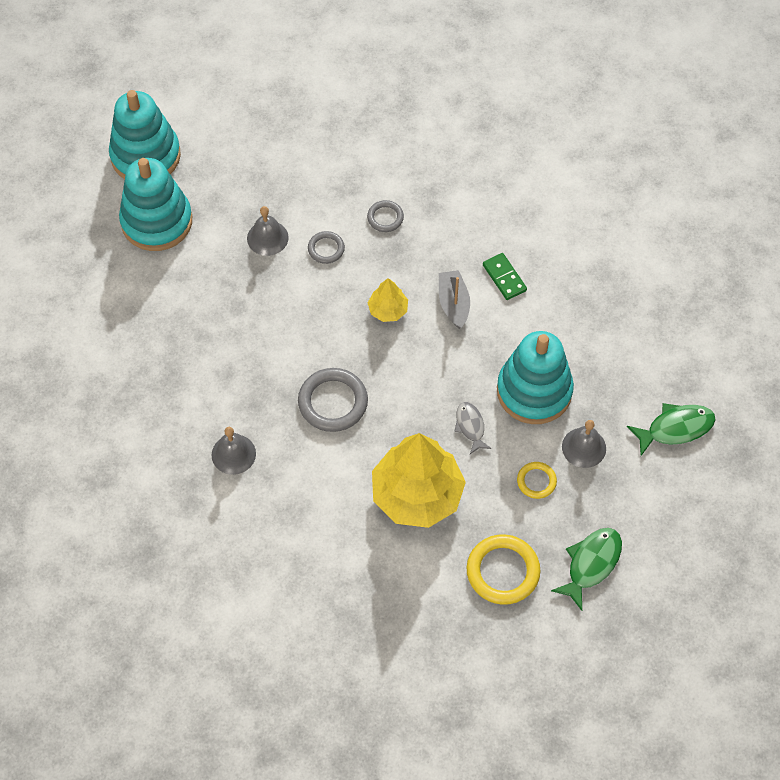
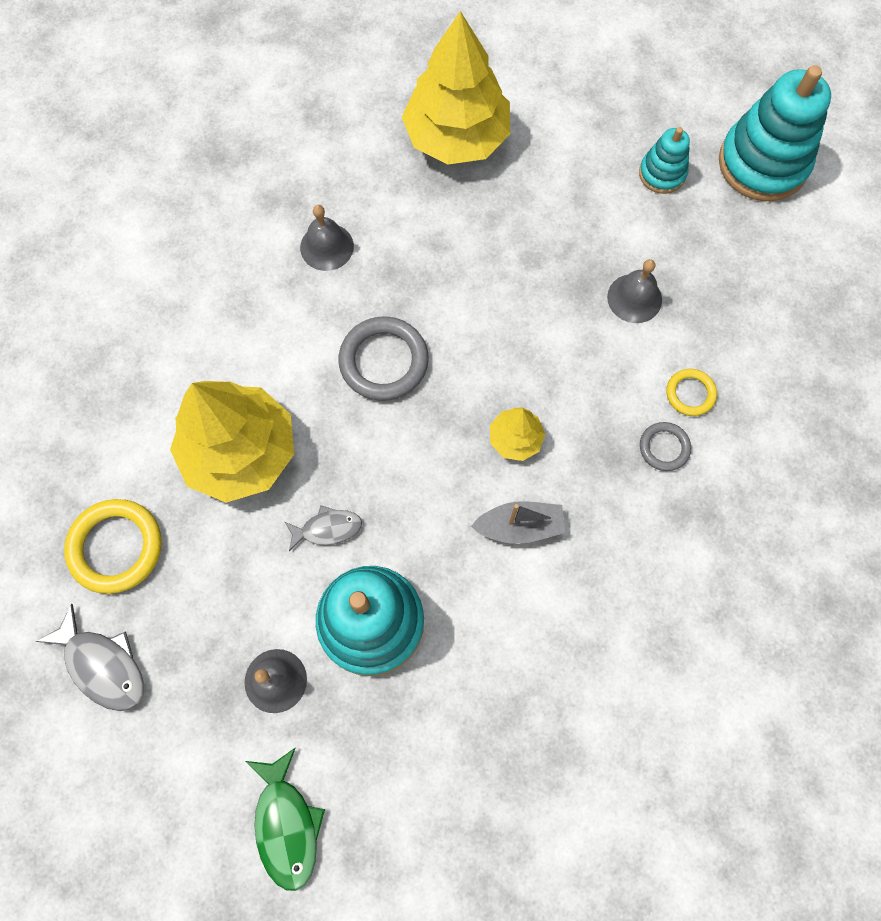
camera: 95 degrees right, 10 degrees up
(124, 367) = (457, 137): none -> yellow tree
(157, 221) = (662, 174): turquoise stacking toy -> turquoise stacking toy, size x0.52
(326, 249) = (615, 368): grey ring -> none
(504, 278) = (558, 602): green domino -> none
(536, 481) = (234, 607): yellow ring -> yellow ring (690, 393)
(591, 564) = (103, 665): green fish -> grey fish

